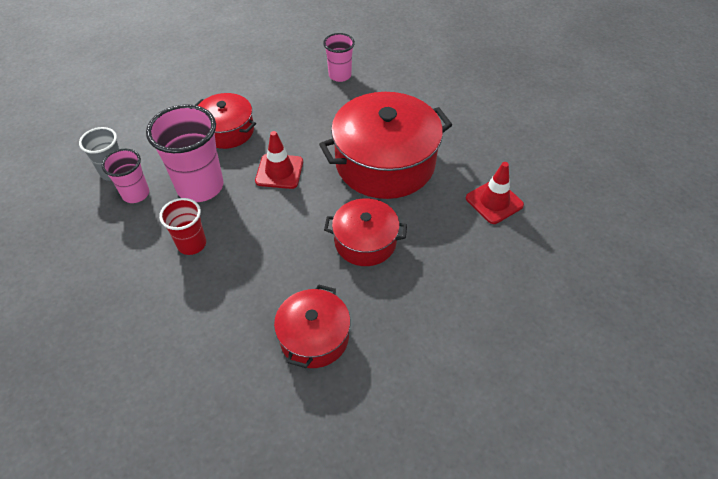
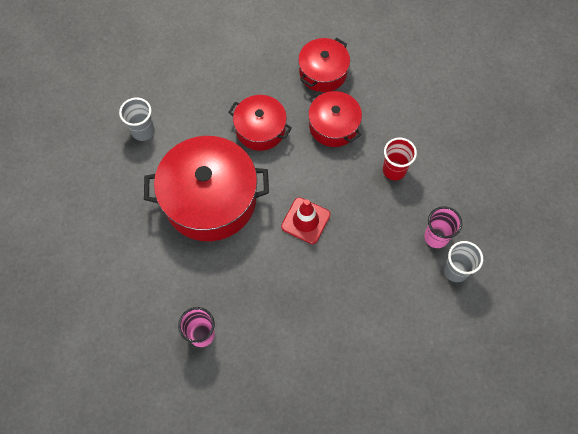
camera: 160 degrees left, 15 degrees up
(200, 186) = (378, 226): pink cup -> none
(227, 131) = (341, 289): red pot -> red pot (333, 126)
(494, 202) = (143, 131): red traffic cone -> grey cup

